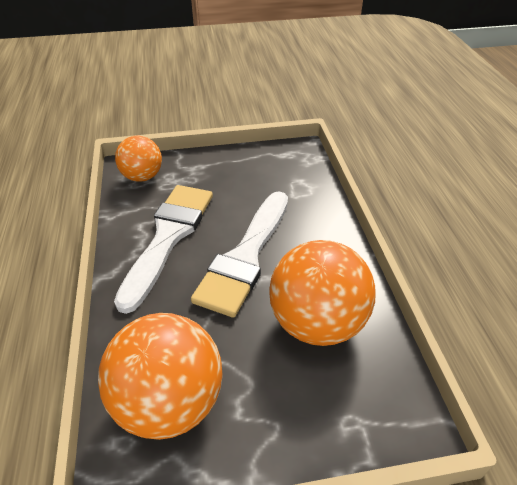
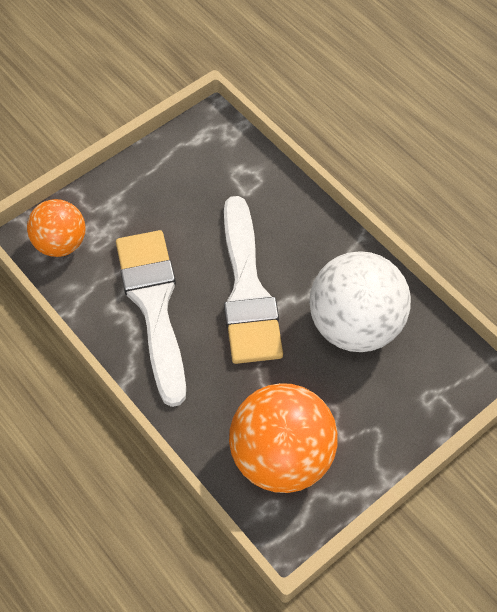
camera: 30 degrees left, 15 degrees up
(317, 323) = (355, 325): orange ball -> white ball

